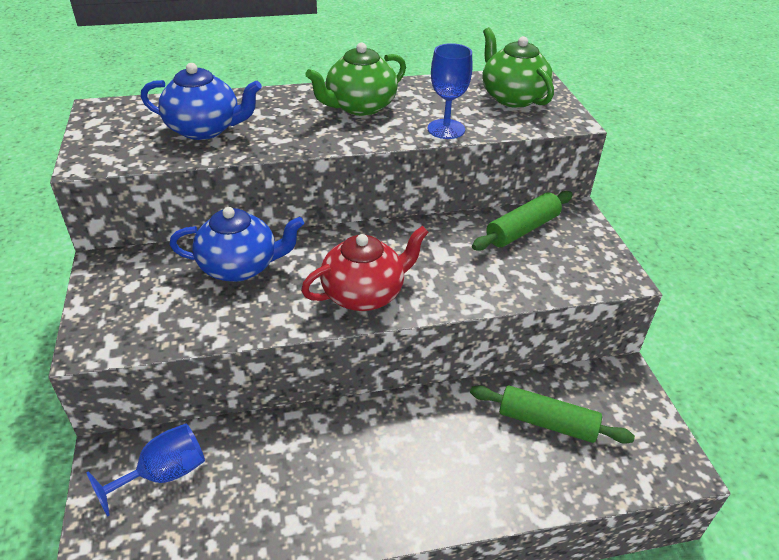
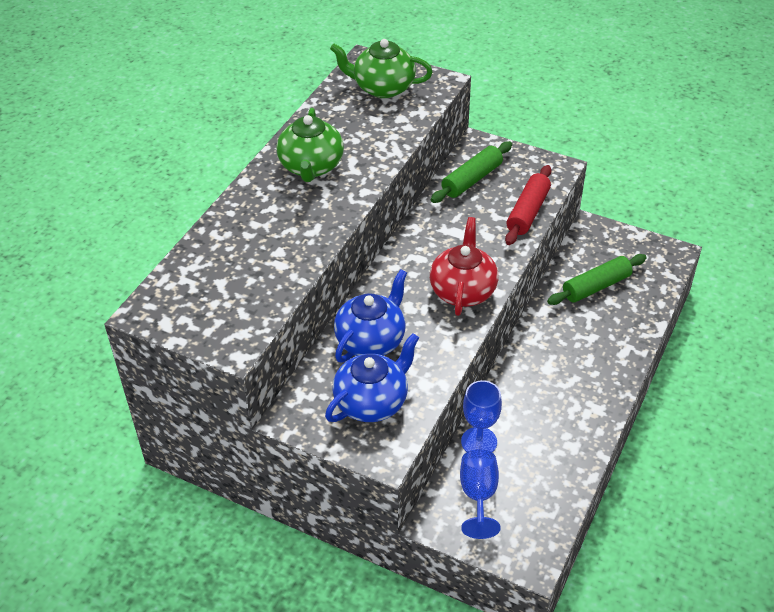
camera: 50 degrees left, 5 degrees up
(205, 129) = (254, 263): blue teapot -> blue teapot (372, 402)
(446, 129) = (390, 142): blue goblet -> blue goblet (479, 442)
(522, 229) = (471, 180): green rolling pin -> green rolling pin turned 45 degrees clockwise
(527, 286) = (528, 212): none -> red rolling pin

